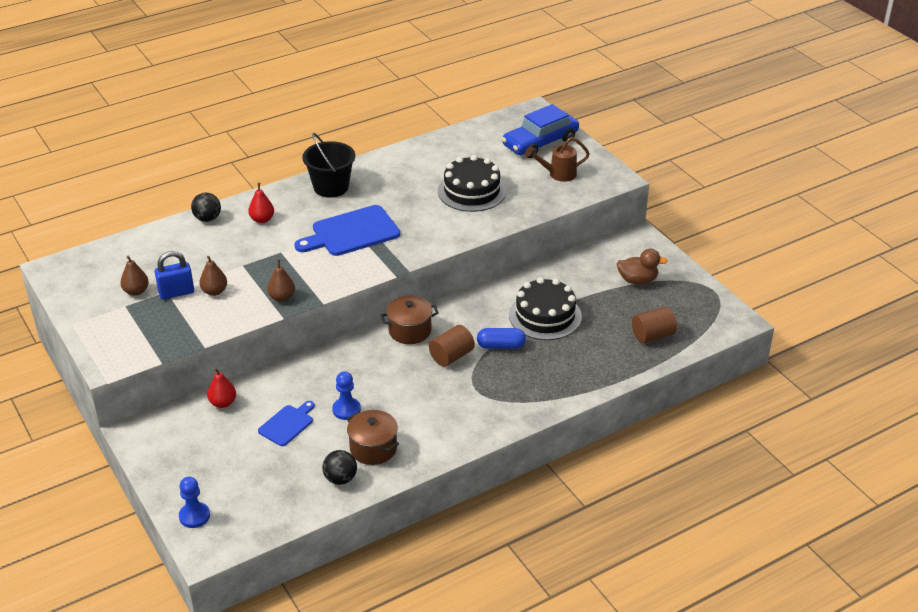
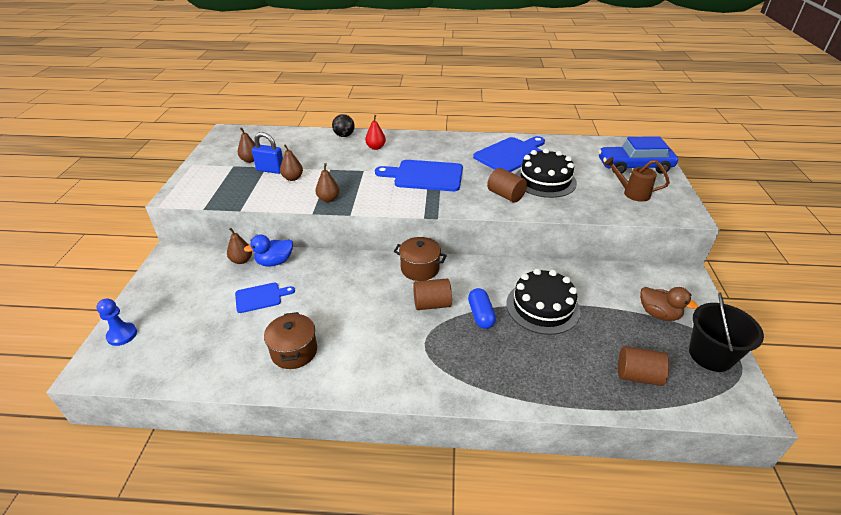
camera: 35 degrees right, 0 degrees up
(223, 403) = (241, 260): red pear -> brown pear
(260, 389) = (274, 262): none -> blue duck
(331, 187) = (442, 144): black bucket -> black bucket (710, 355)
(340, 479) = (243, 364): black ball -> none
(346, 410) = (311, 307): blue pawn -> none
(414, 173) = (511, 154): none -> blue cutting board
(449, 222) = (505, 195): none -> brown cylinder
(501, 346) = (481, 315): blue capsule -> blue capsule turned 45 degrees clockwise

